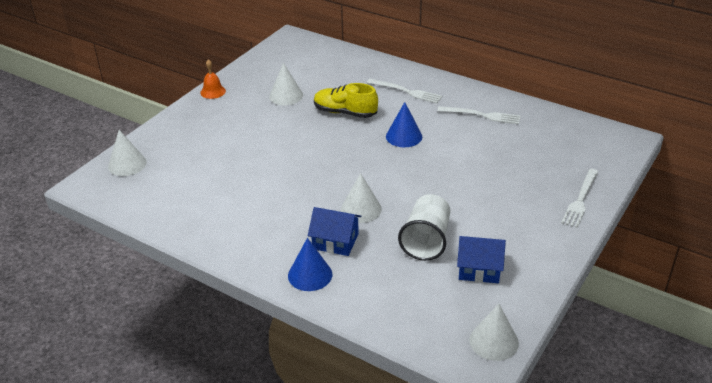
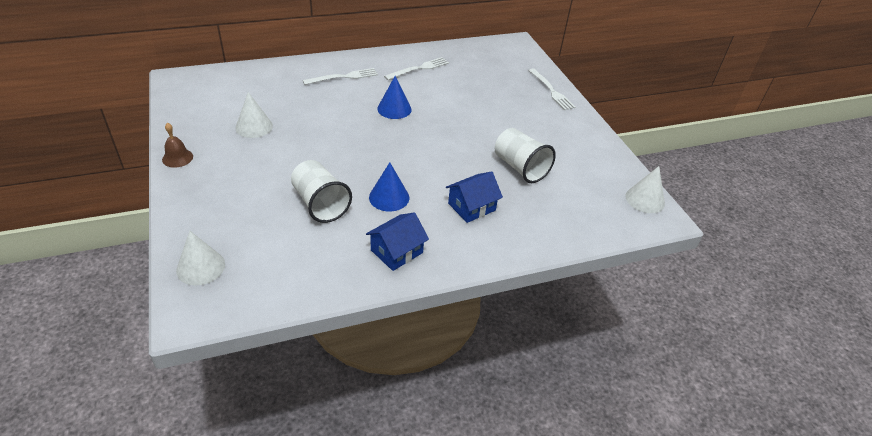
camera: 55 degrees left, 5 degrees up
(213, 91) = (177, 158): orange bell -> brown bell
(243, 171) = (320, 204): none -> white cup
(310, 275) = (495, 240): blue cone -> blue cone (389, 197)
(345, 112) = (324, 114): yellow shoe -> none
(361, 209) = (450, 174): white cone -> none
(479, 269) = (572, 164): blue house -> blue house (397, 251)

